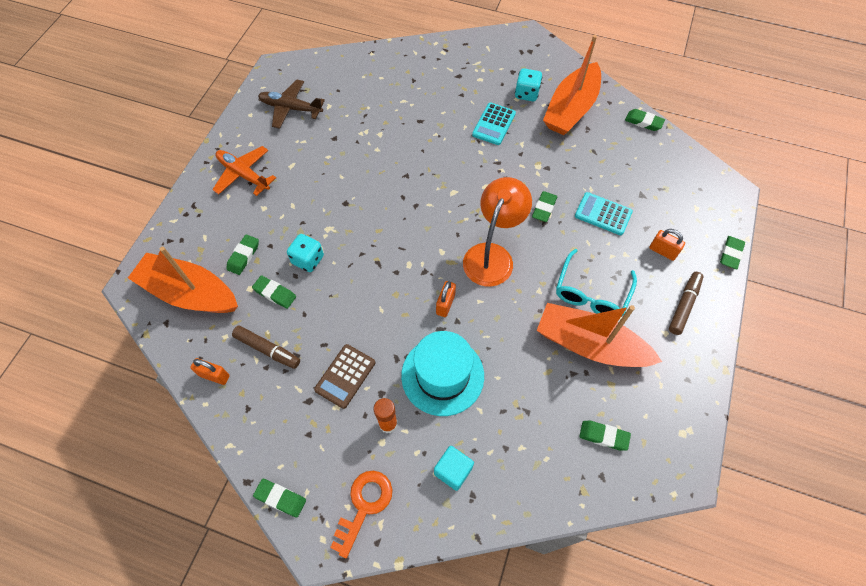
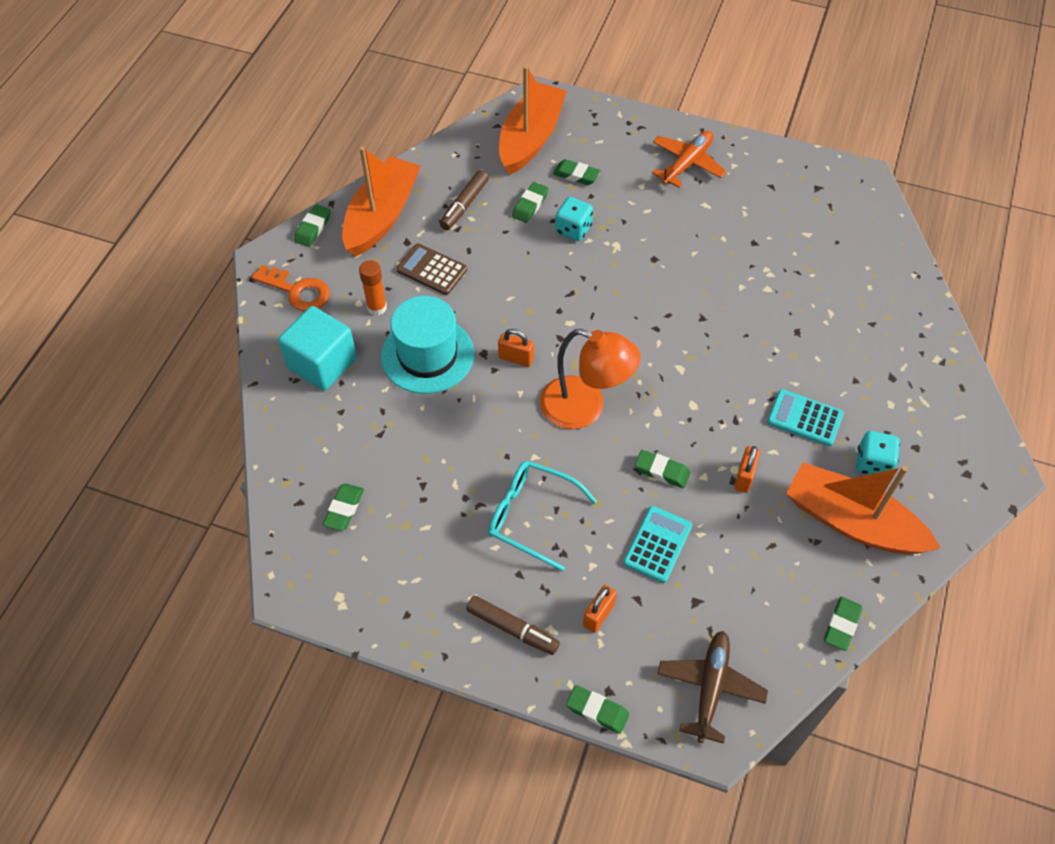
camera: 90 degrees right, 5 degrees down
(214, 375) = (438, 168): orange padlock -> orange padlock (744, 477)
(290, 108) = (796, 197): brown plane -> brown plane (710, 687)
(453, 471) = (322, 363): turquoise cube -> turquoise cube, size x1.70
(590, 345) = (458, 506): orange boat -> orange boat (382, 216)

